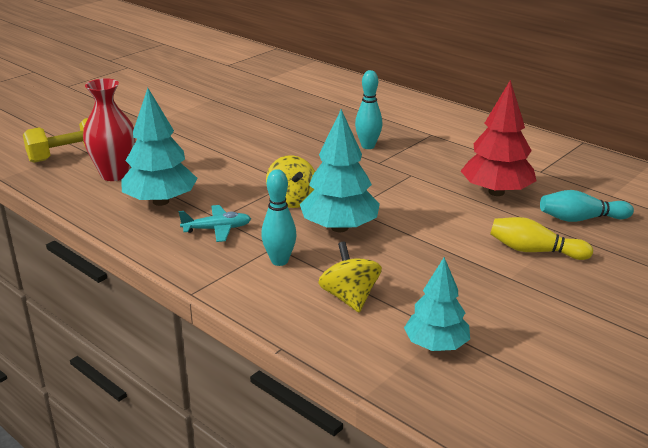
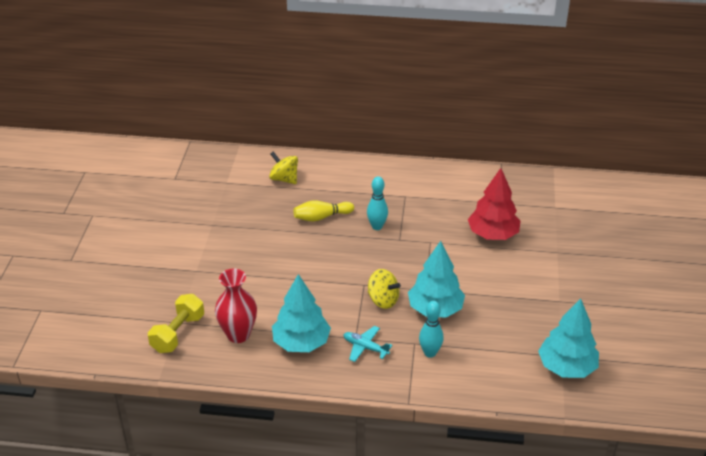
camera: 35 degrees left, 10 degrees up
(217, 229) = (365, 347): turquoise plane -> turquoise plane turned 105 degrees counterclockwise
(349, 297) = (495, 359): yellow spinning top -> yellow spinning top (284, 179)
(436, 345) = (566, 367): turquoise tree -> turquoise tree, size x1.50
(534, 251) = (554, 274): yellow bowling pin -> yellow bowling pin (321, 217)
(581, 219) = (556, 236): turquoise bowling pin -> none

